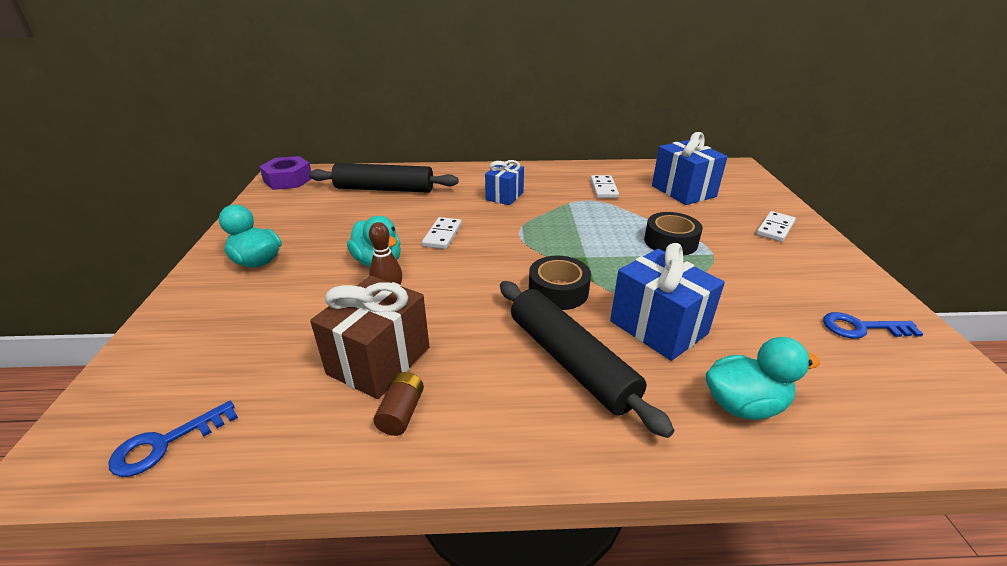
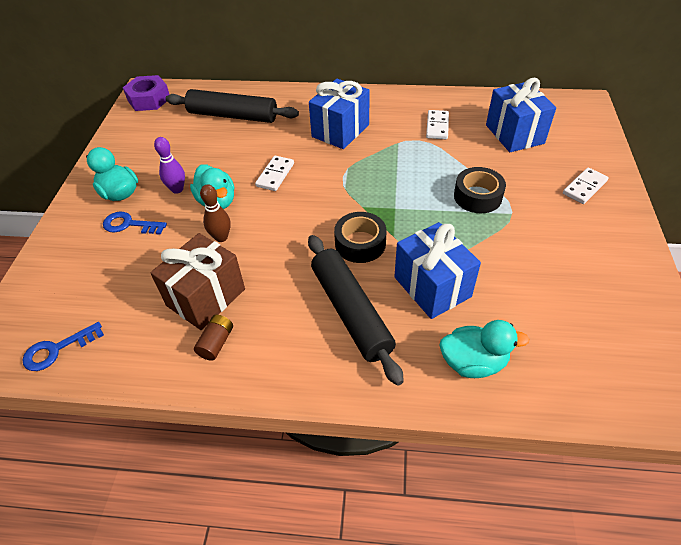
camera: 10 degrees right, 15 degrees up
(328, 254) = (177, 189): none -> purple bowling pin
(504, 196) = (340, 131): blue gift -> blue gift, size x1.54
(862, 328) = (608, 303): blue key -> blue key (129, 225)

